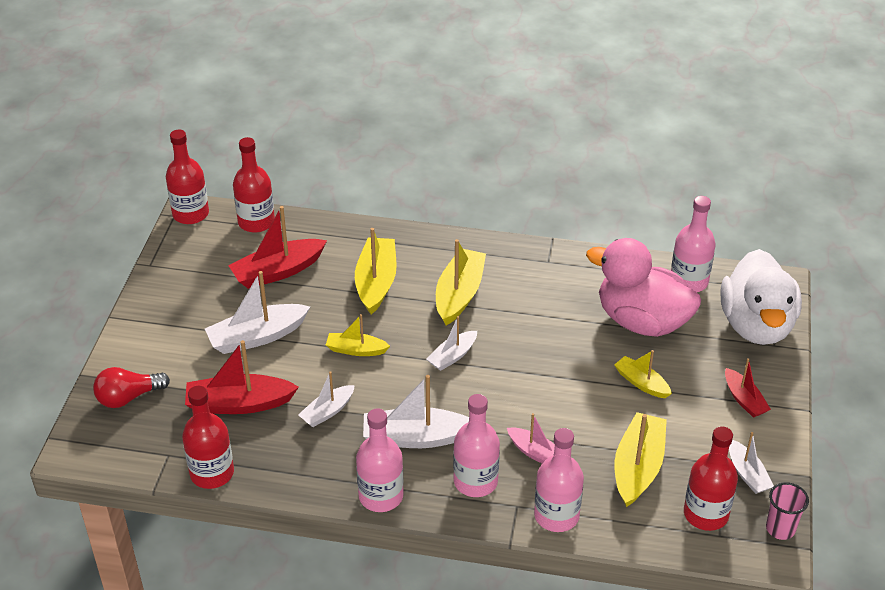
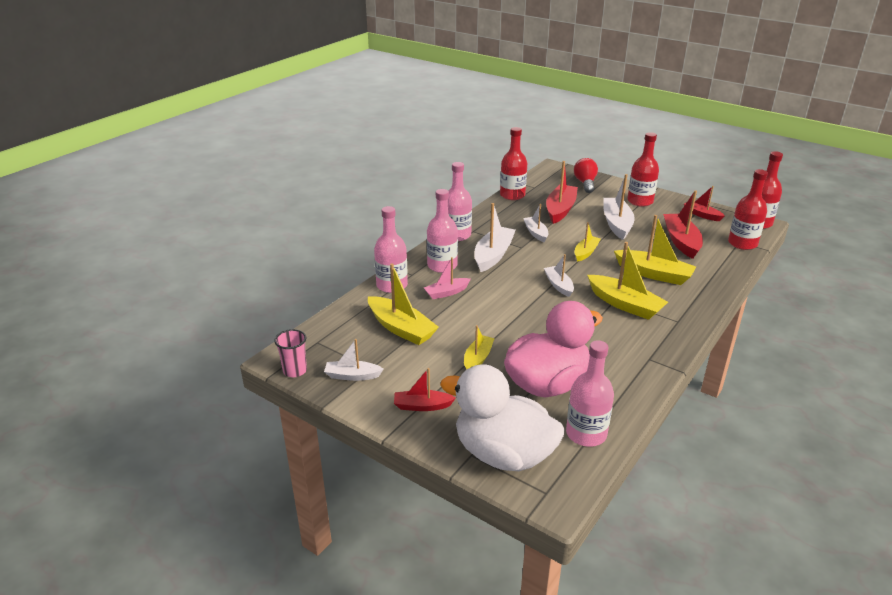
camera: 115 degrees right, 10 degrees down
(188, 263) = (702, 215): none -> red boat
(641, 383) = (478, 358): yellow boat -> yellow boat turned 45 degrees counterclockwise
(705, 514) = (338, 342): red bottle -> red bottle (640, 201)

